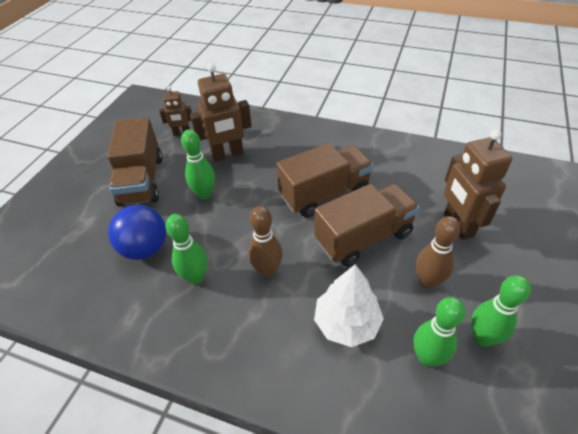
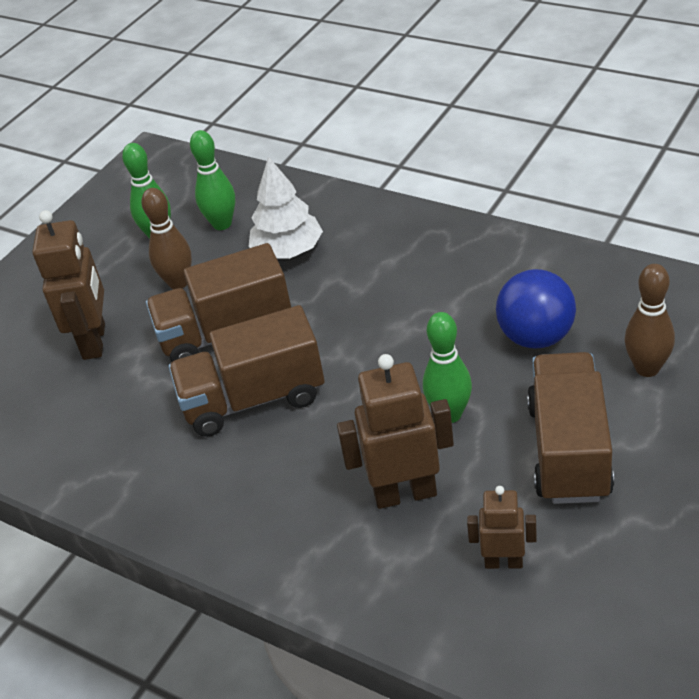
camera: 165 degrees left, 5 degrees down
(196, 277) = (460, 299): green bowling pin -> none
(267, 270) = (365, 302): brown bowling pin -> brown bowling pin (647, 368)

